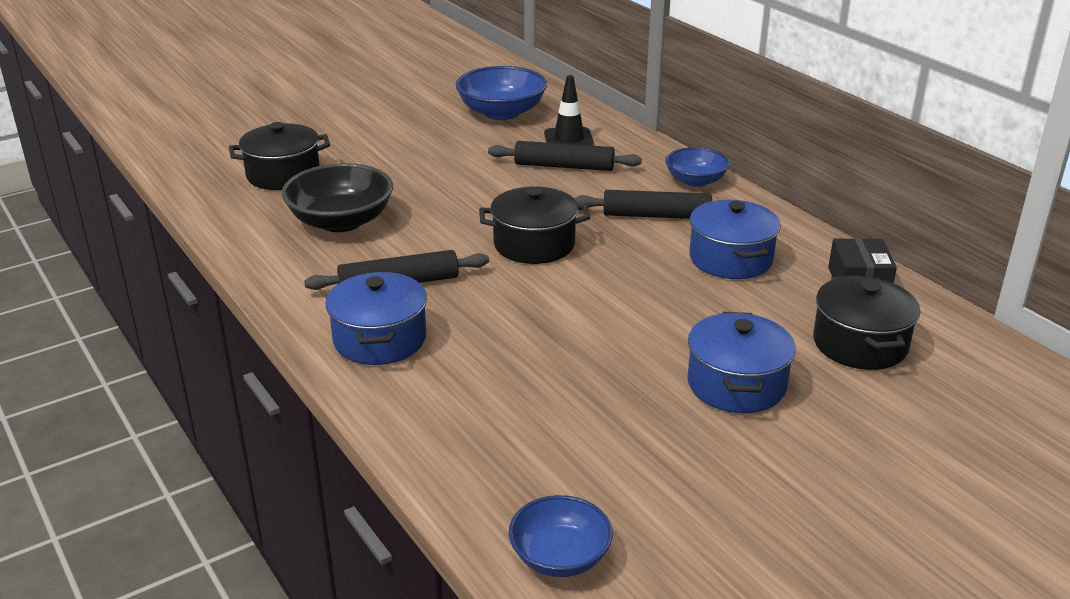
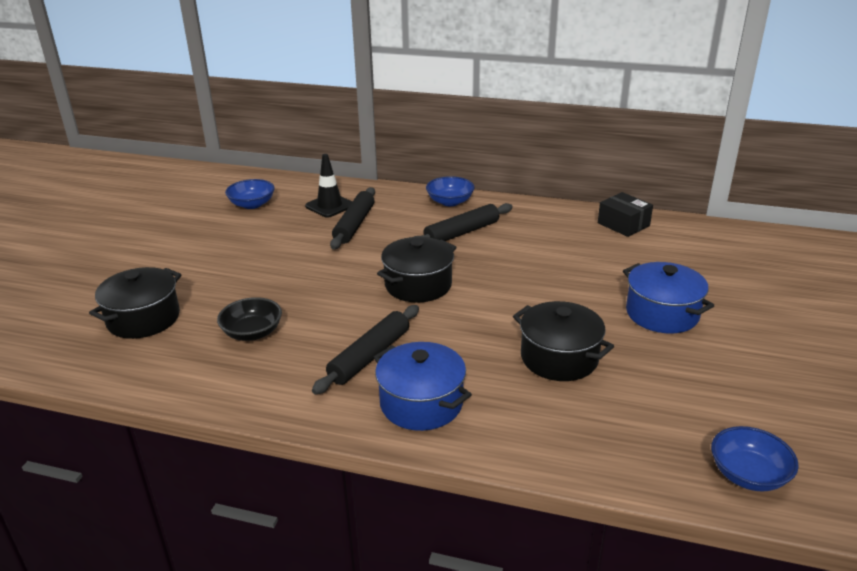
camera: 40 degrees left, 0 degrees up
(341, 221) = (252, 333): black bowl -> black bowl, size x0.62
(501, 112) = (252, 204): blue bowl -> blue bowl, size x0.62
(564, 166) = (354, 225): black rolling pin -> black rolling pin turned 45 degrees counterclockwise
(730, 259) = (543, 241): blue pot -> none
(860, 344) = (677, 259): black pot -> black pot (559, 358)

